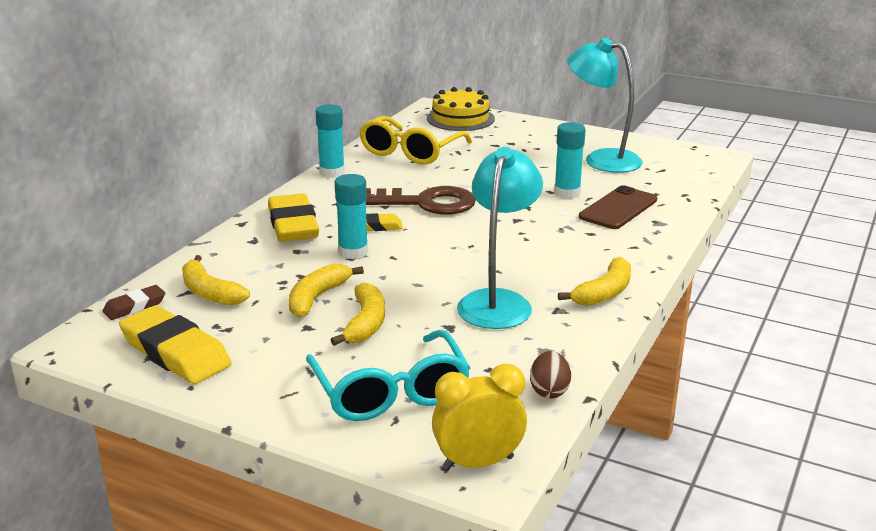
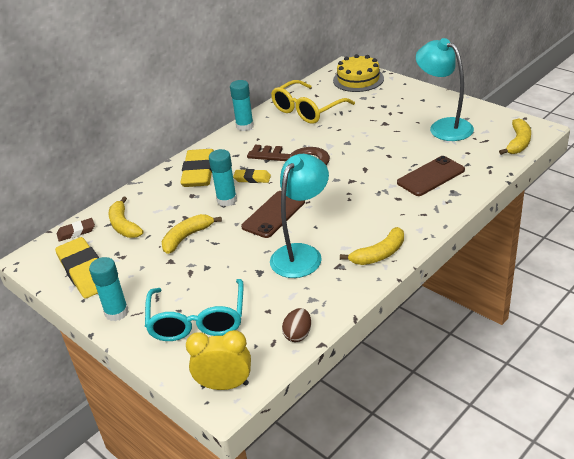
camera: 20 degrees right, 10 degrees up
(365, 323) = (207, 262): yellow banana -> yellow banana (518, 143)
(431, 262) = (273, 214): none -> brown phone
(567, 193) = (400, 158): turquoise glue stick -> turquoise glue stick (116, 312)

